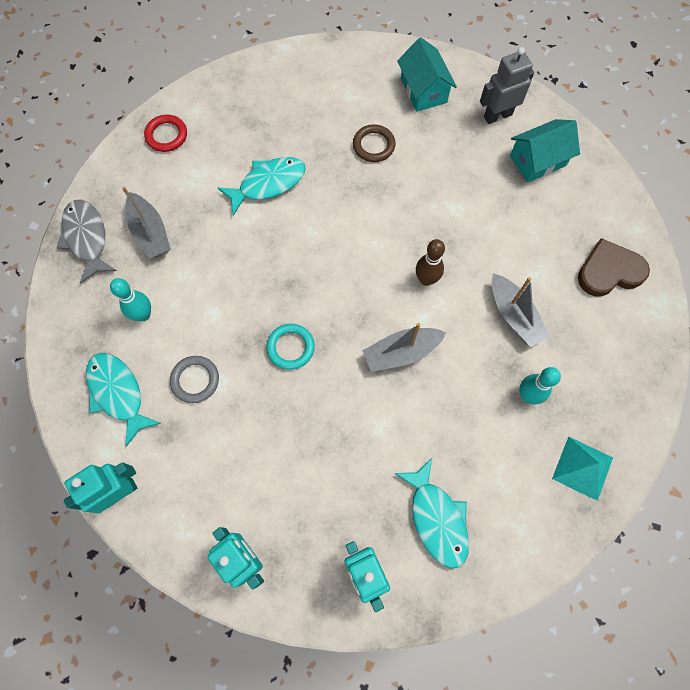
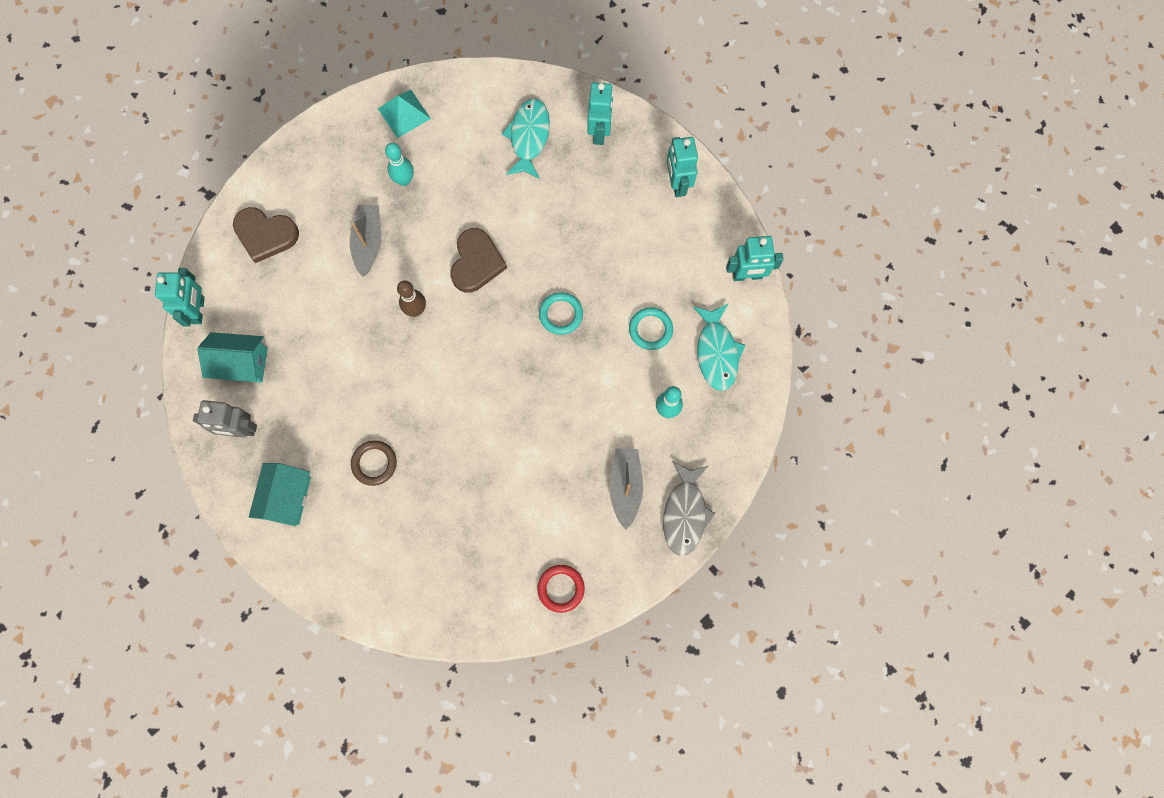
camera: 150 degrees left, 5 degrees up
(195, 380) = (650, 329): grey ring -> turquoise ring
(268, 184) = (494, 477): turquoise fish -> none
(401, 352) = (476, 262): grey boat -> brown heart
(608, 181) = (198, 310): none -> turquoise robot

